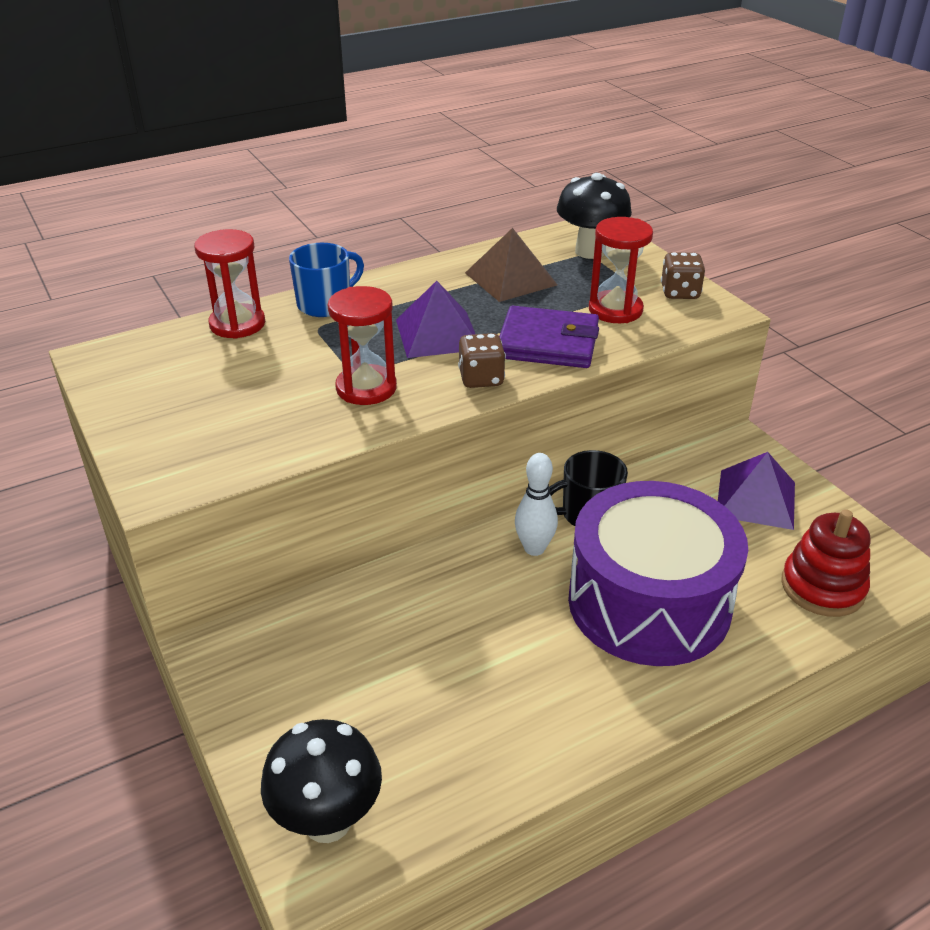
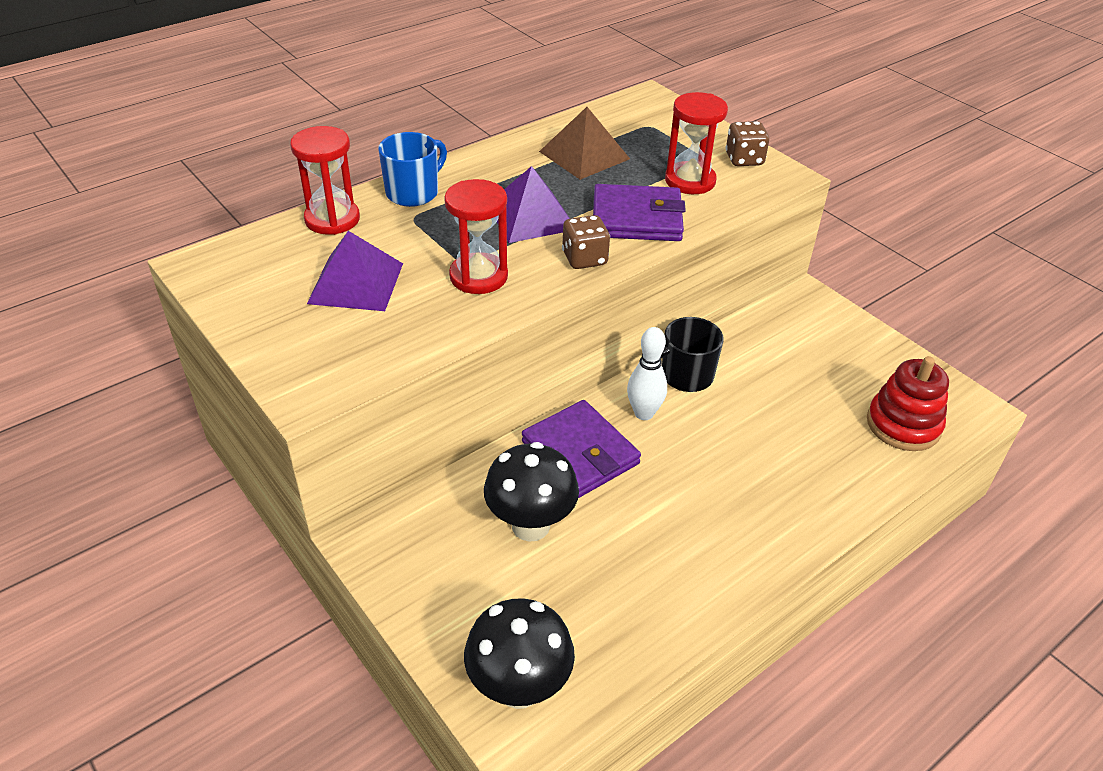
camera: 10 degrees left, 5 degrees up
(455, 582) = (580, 453): none -> purple wallet
(590, 251) = (651, 122): black mushroom -> black mushroom (530, 525)
(649, 602) = (757, 454): purple drum -> none
(756, 499) = (830, 348): purple pyramid -> purple pyramid (356, 283)

